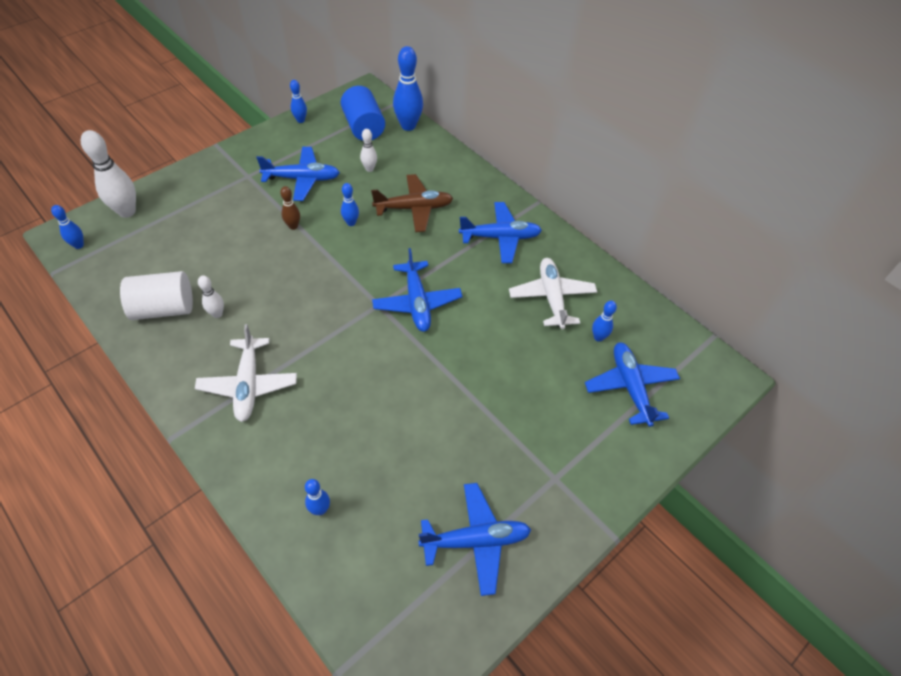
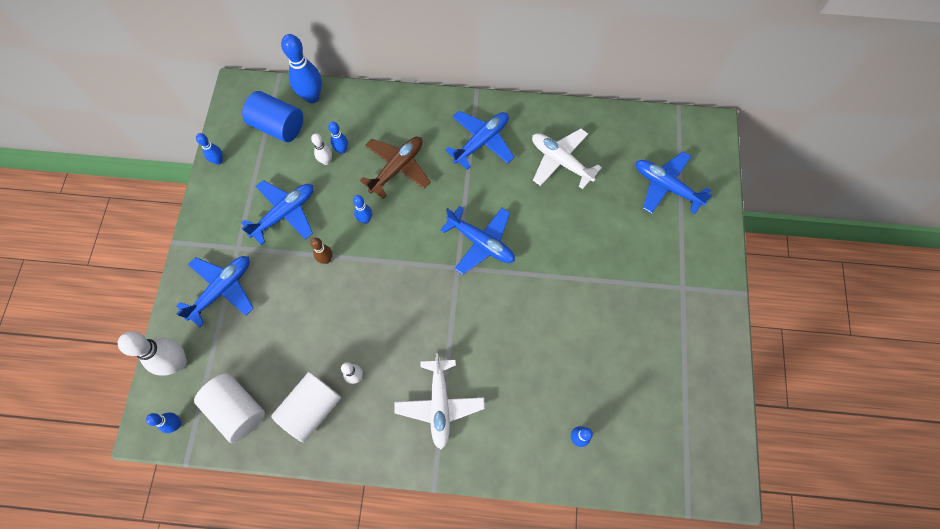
camera: 40 degrees left, 15 degrees up
(121, 268) = (237, 410): none -> white cylinder
(248, 384) = (439, 404): white plane -> white plane turned 45 degrees clockwise
(475, 540) = (679, 368): blue plane -> blue plane (222, 289)
(598, 337) = (616, 167): blue bowling pin -> blue bowling pin (342, 150)

